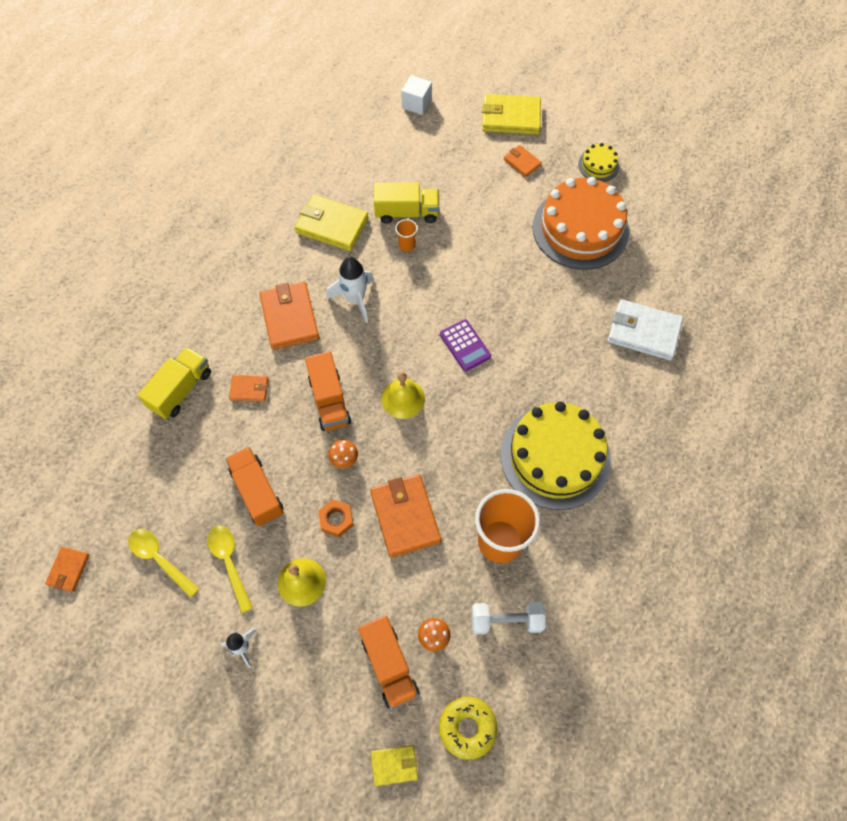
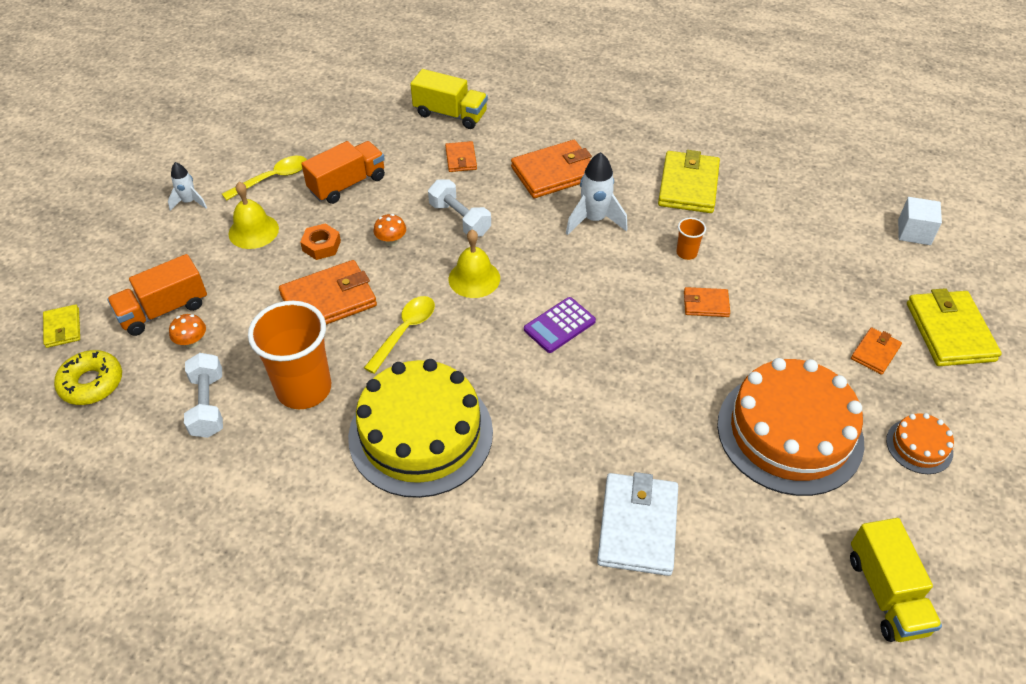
camera: 80 degrees right, 15 degrees down
(68, 569) = (264, 85): orange wallet -> orange wallet (706, 304)
(160, 559) = (275, 135): yellow spoon -> yellow spoon (404, 331)
(329, 400) = (460, 219): orange truck -> white dumbbell
(407, 213) = (735, 246): yellow truck -> yellow truck (886, 593)
(598, 165) = (919, 446): yellow cake -> orange cake

